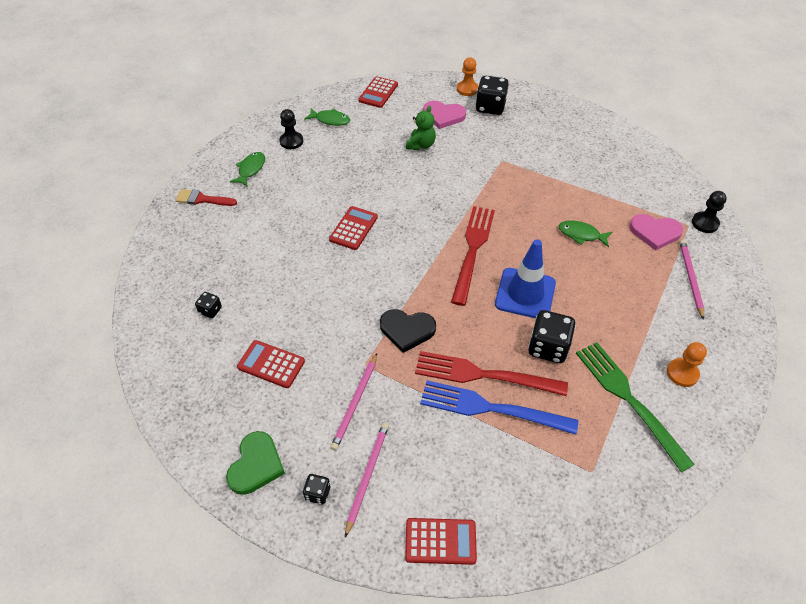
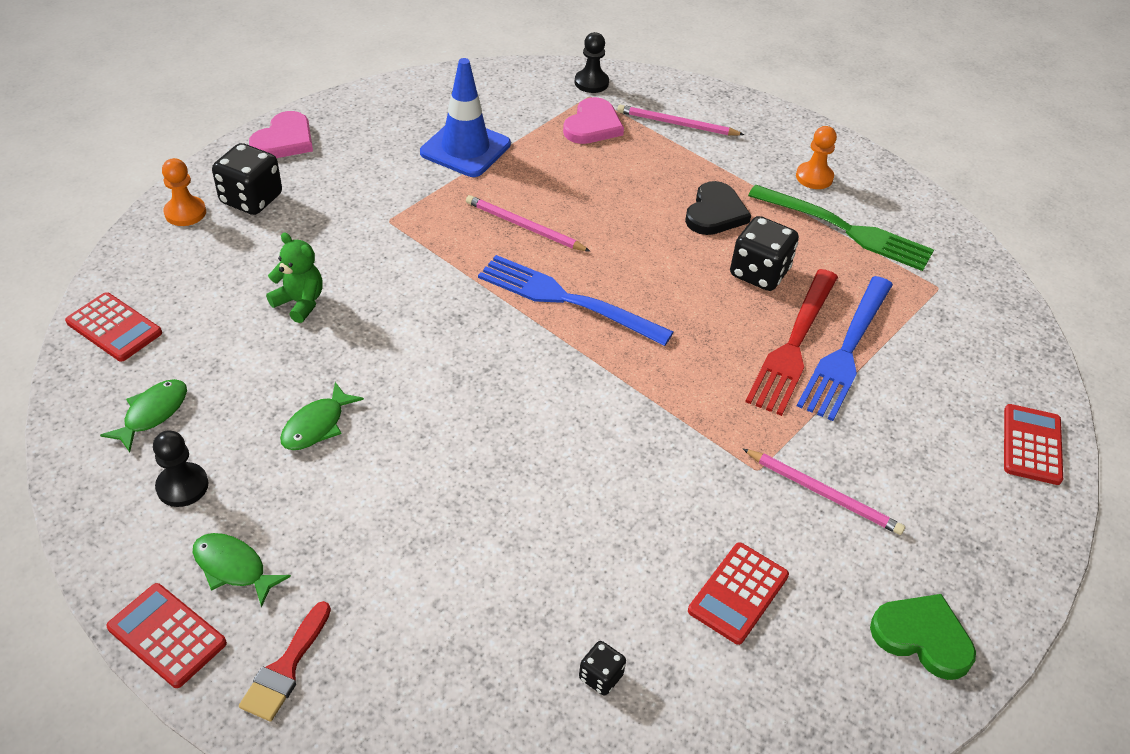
camera: 80 degrees left, 5 degrees down
(317, 493) = (969, 564): black dice -> none
(353, 228) = (468, 432): red calculator -> red calculator (167, 635)
(367, 476) = (943, 502): pink pencil -> pink pencil (524, 226)
(407, 330) = (702, 408): black heart -> black heart (715, 213)
(443, 116) = (239, 258): pink heart -> pink heart (284, 140)
(472, 250) = (567, 300): red fork -> blue fork
(525, 294) = (664, 269): blue traffic cone -> blue traffic cone (465, 148)
(581, 235) = (574, 187): green fish -> green fish (317, 425)
(628, 399) = (845, 229): green fork -> green fork turned 135 degrees counterclockwise

